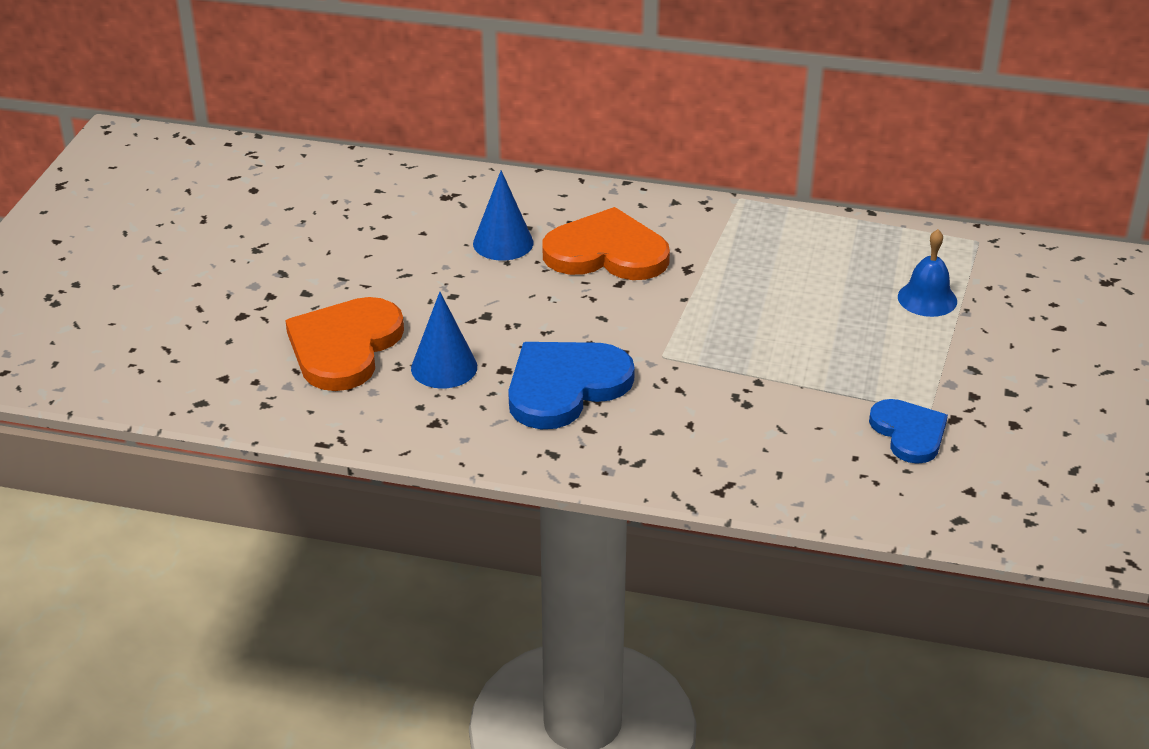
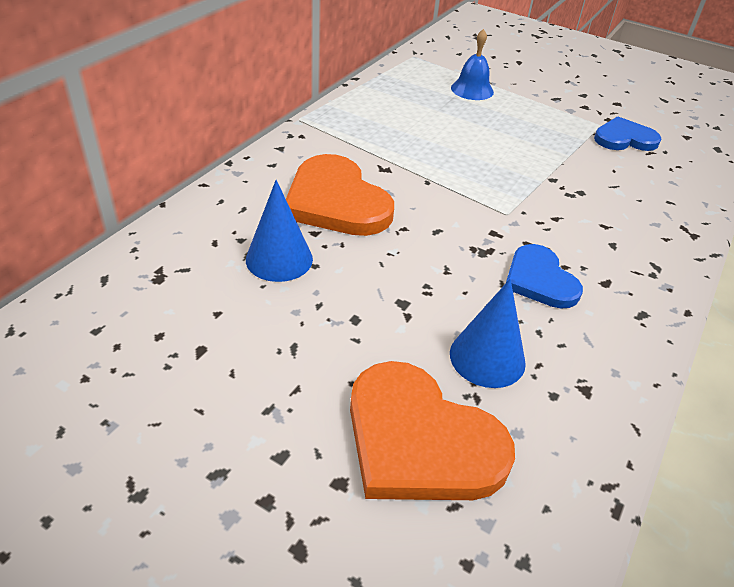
camera: 75 degrees left, 5 degrees up
(565, 386) = (539, 280): blue heart -> blue heart, size x0.62
(607, 252) = (336, 201): orange heart -> orange heart turned 60 degrees counterclockwise

